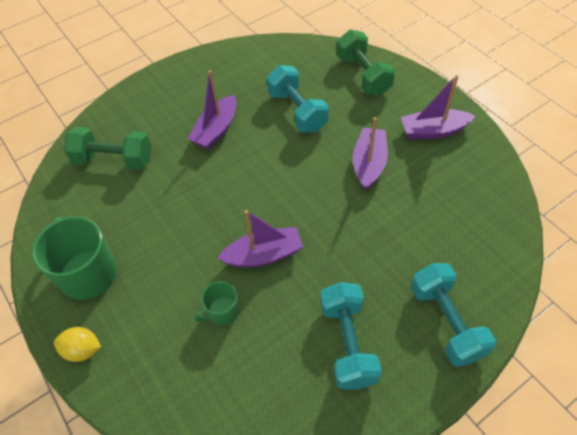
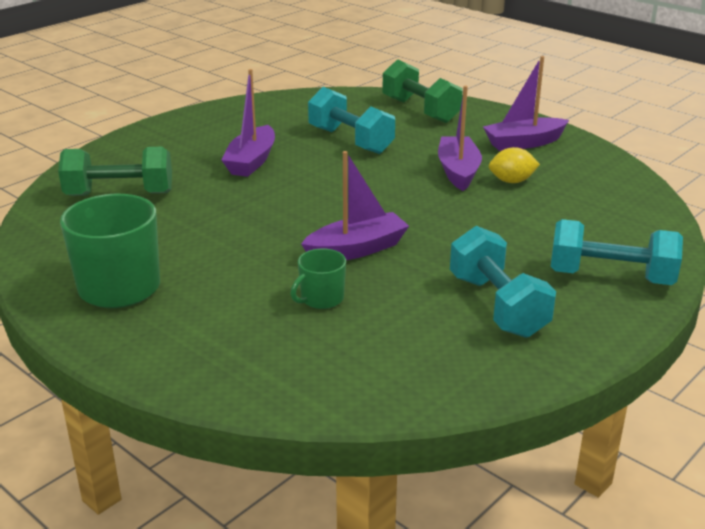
camera: 15 degrees left, 25 degrees down
(83, 350) = (135, 351): yellow lemon -> yellow lemon (512, 181)
(446, 322) = (610, 277): turquoise dumbbell -> turquoise dumbbell turned 45 degrees counterclockwise

